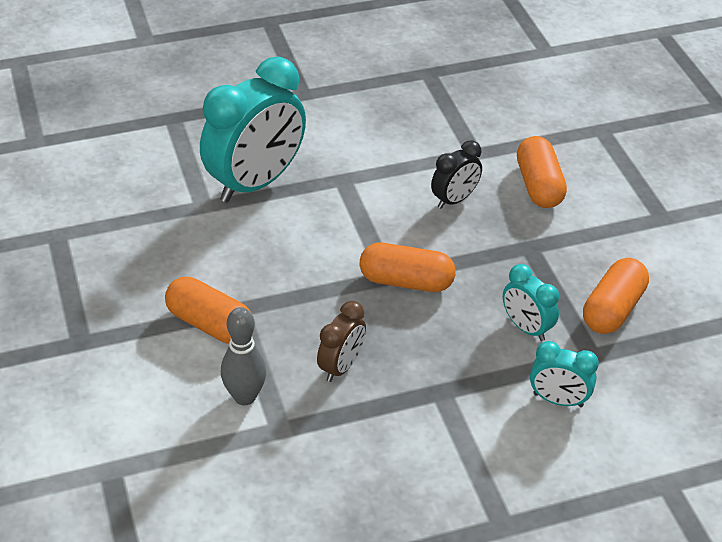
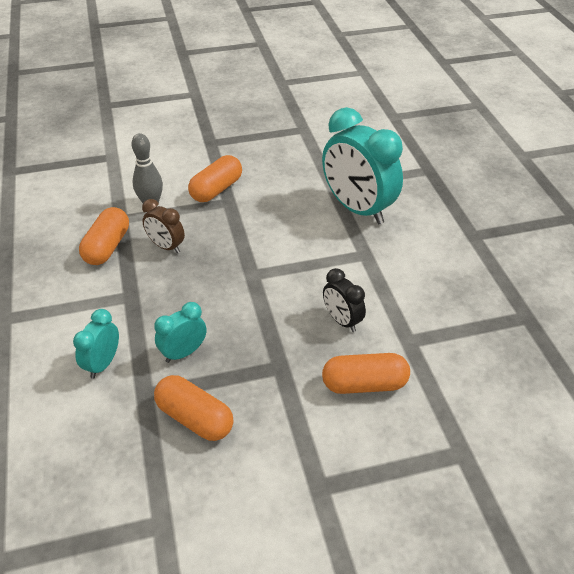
camera: 95 degrees right, 0 degrees up
(406, 281) = (245, 284): orange capsule -> orange capsule (107, 247)

